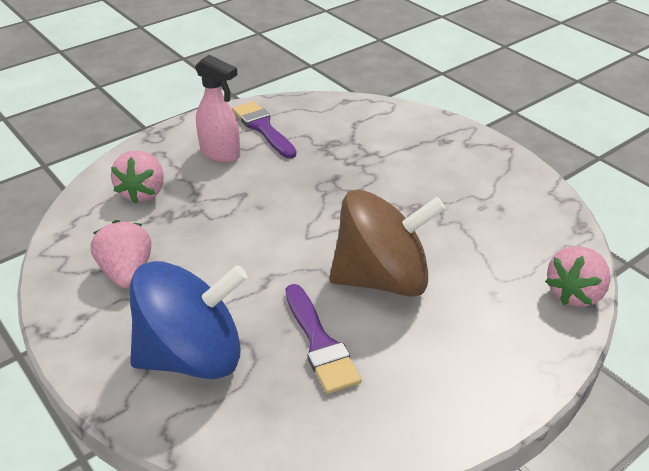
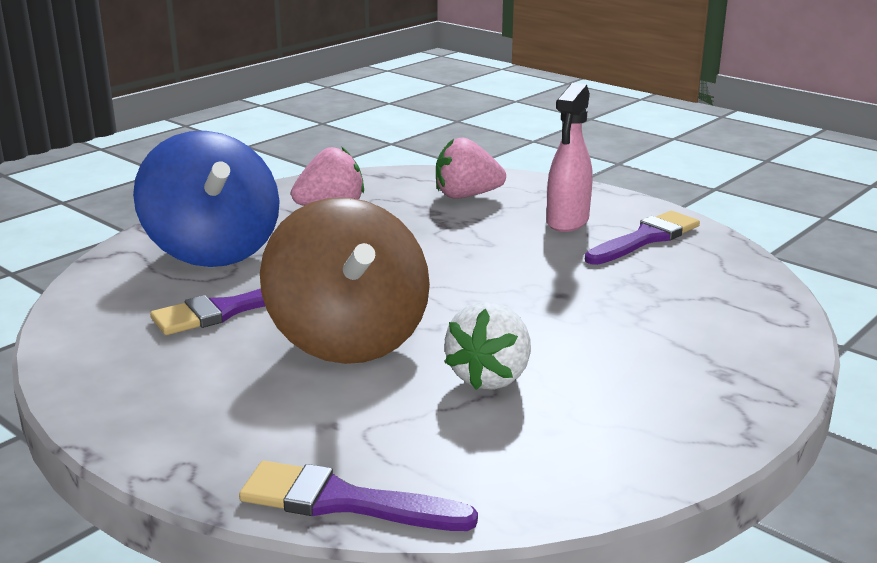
camera: 80 degrees right, 15 degrees down
(441, 221) = (490, 377): none -> white strawberry
(574, 293) = (344, 501): pink strawberry -> purple brush

